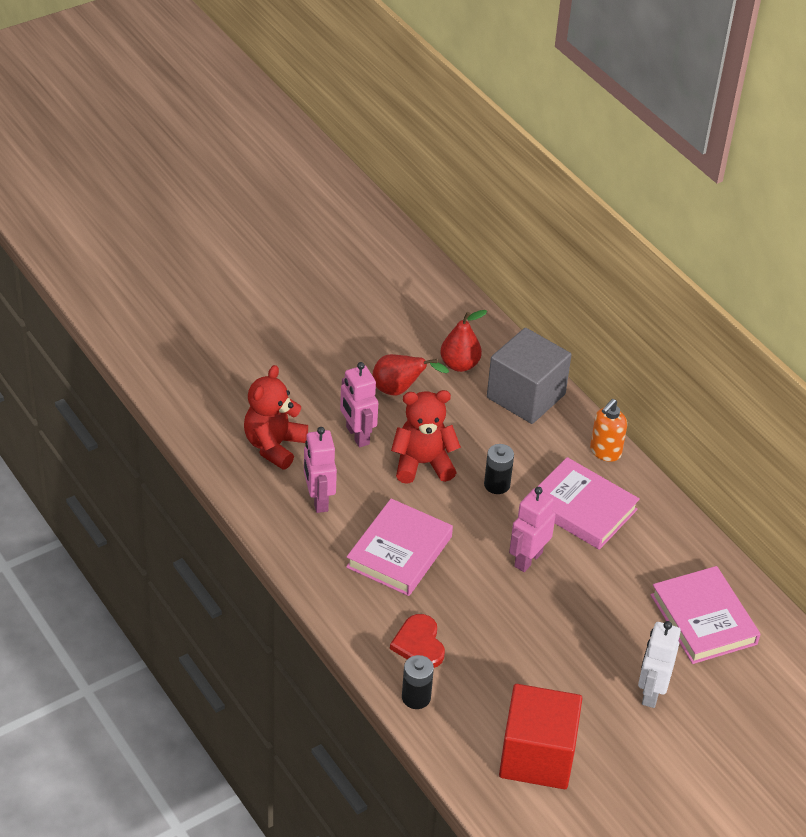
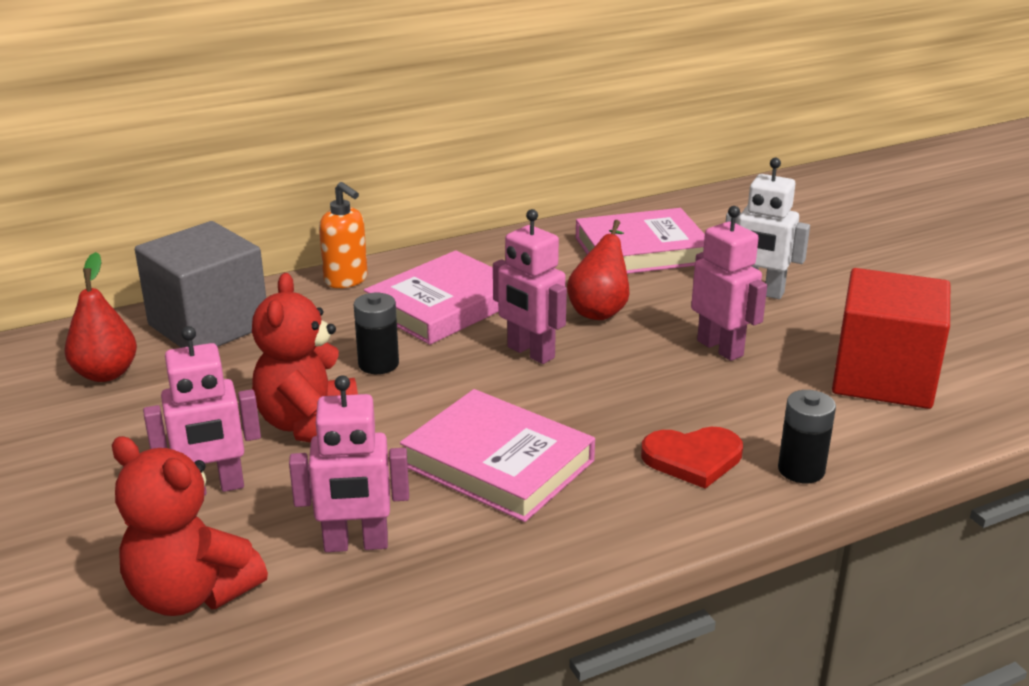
camera: 80 degrees left, 15 degrees down
(399, 390) = (127, 435): red pear -> red pear (600, 309)
(557, 664) = (720, 348): none -> pink robot

